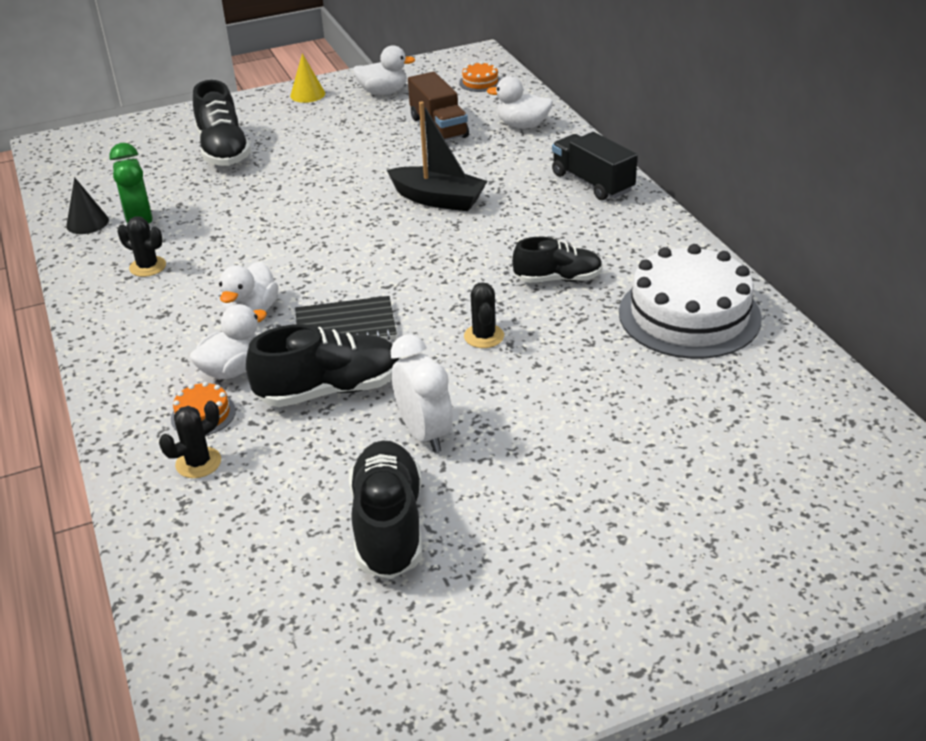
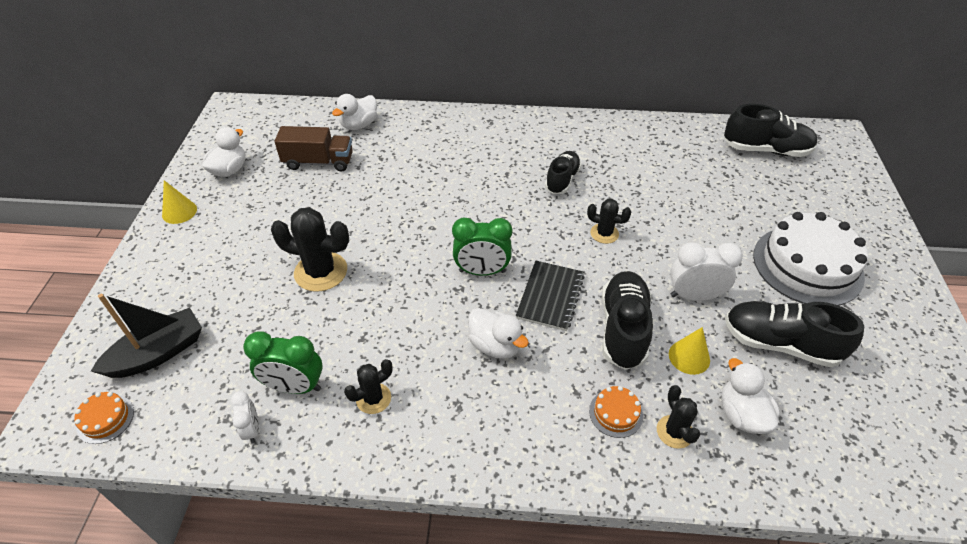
camera: 65 degrees left, 10 degrees up
(87, 223) = (252, 429): black cone -> white clock
(223, 151) = (219, 293): black shoe -> black shoe (765, 150)
(232, 370) = (567, 379): white duck -> white duck (741, 414)
(284, 186) = (321, 272): none -> black cactus
(317, 451) = (689, 357): none -> yellow cone
(352, 272) = (482, 271): none -> green clock
(438, 199) = (421, 197): black boat -> black boat (158, 353)
(480, 82) = (274, 120): orange cake -> orange cake (105, 419)
(592, 183) = (463, 125): black truck -> none
(689, 315) = (633, 147): white cake -> white cake (807, 265)

